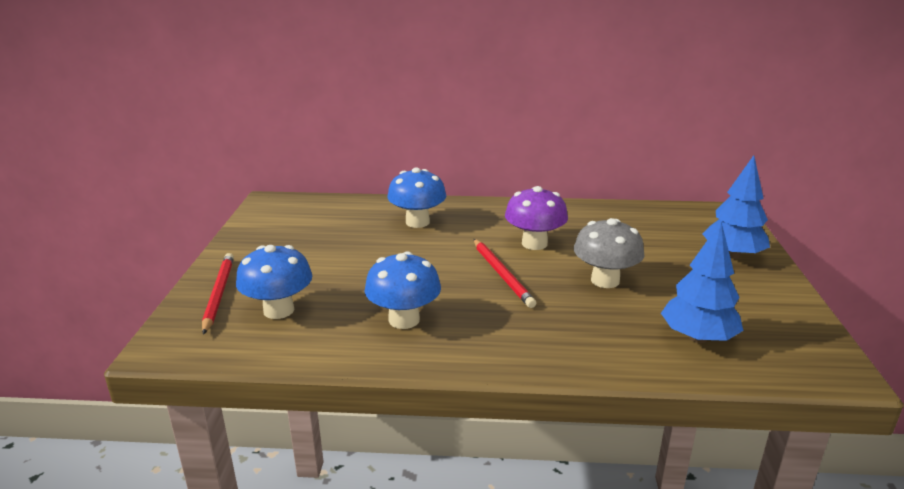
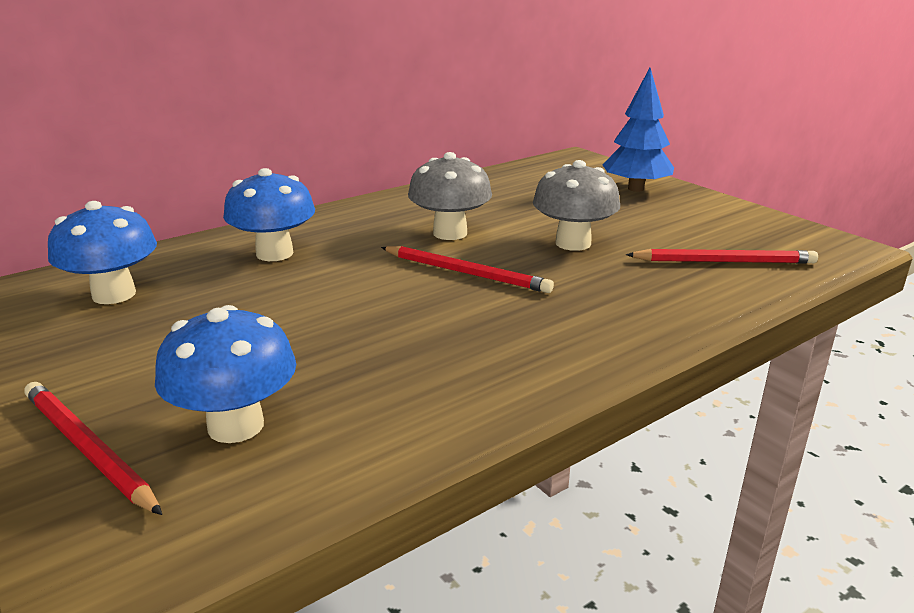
camera: 40 degrees left, 0 degrees up
(404, 320) = (434, 361): blue mushroom -> blue mushroom (114, 294)
(534, 244) = (450, 233): purple mushroom -> grey mushroom
(698, 337) = (724, 261): blue tree -> red pencil

